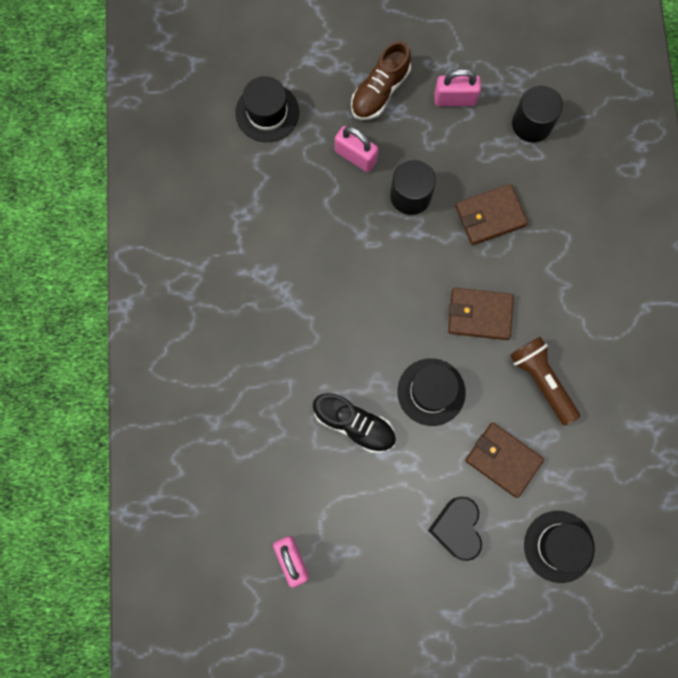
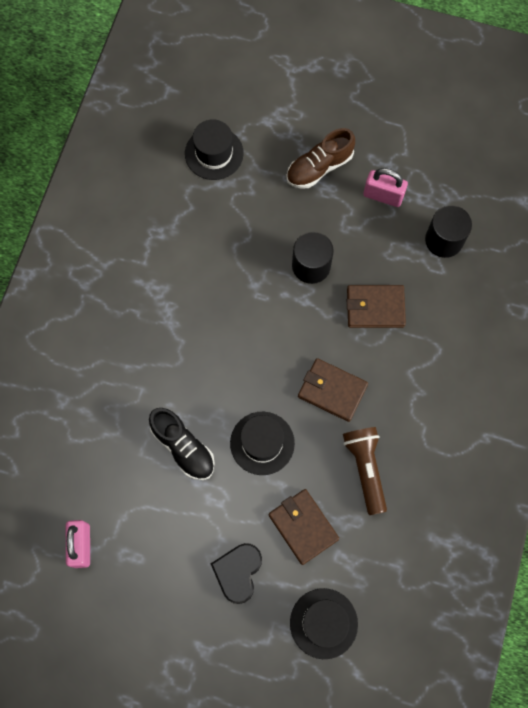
camera: 20 degrees right, 5 degrees down
(355, 156) = (276, 216): pink padlock -> none

